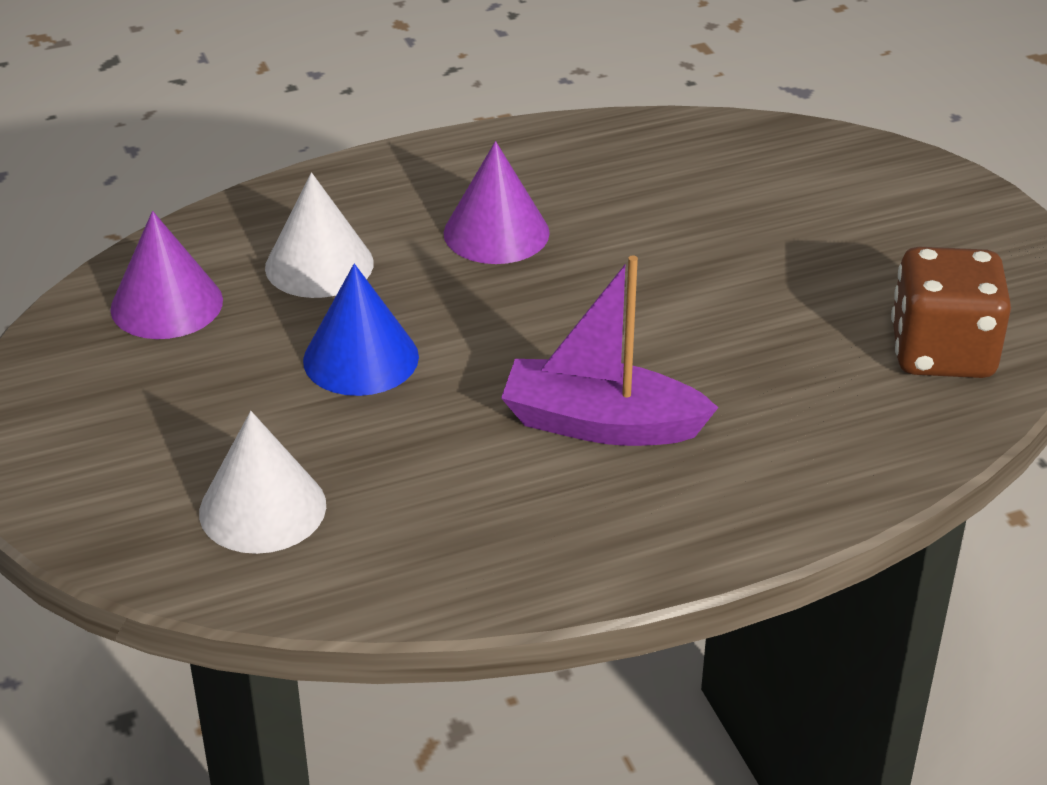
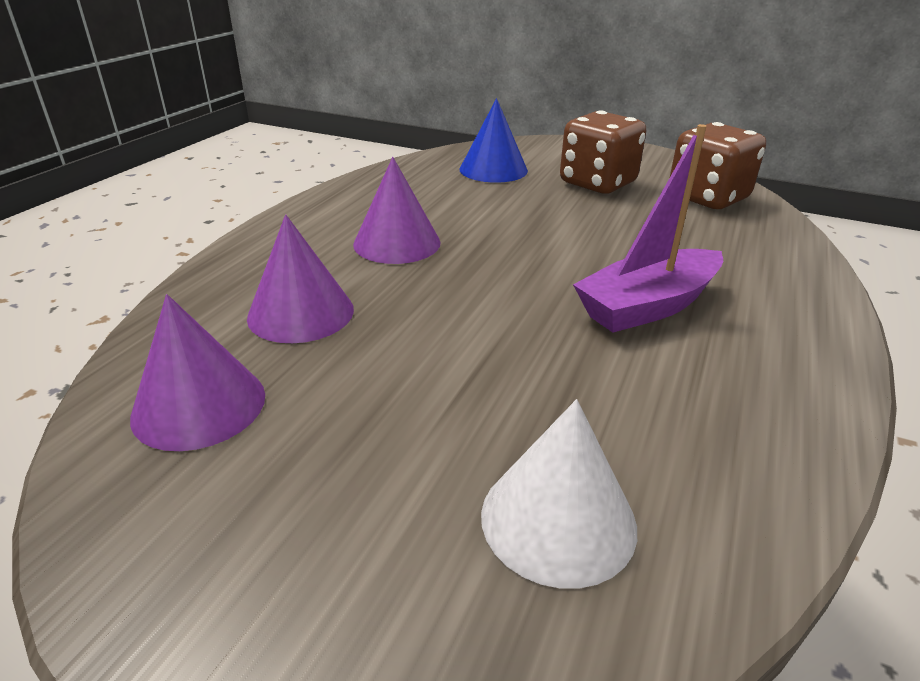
camera: 45 degrees left, 5 degrees down
(319, 265) = (301, 313): white cone -> purple cone
(361, 358) = (434, 354): blue cone -> blue cone (493, 169)
(847, 263) = (597, 183): none -> brown dice

